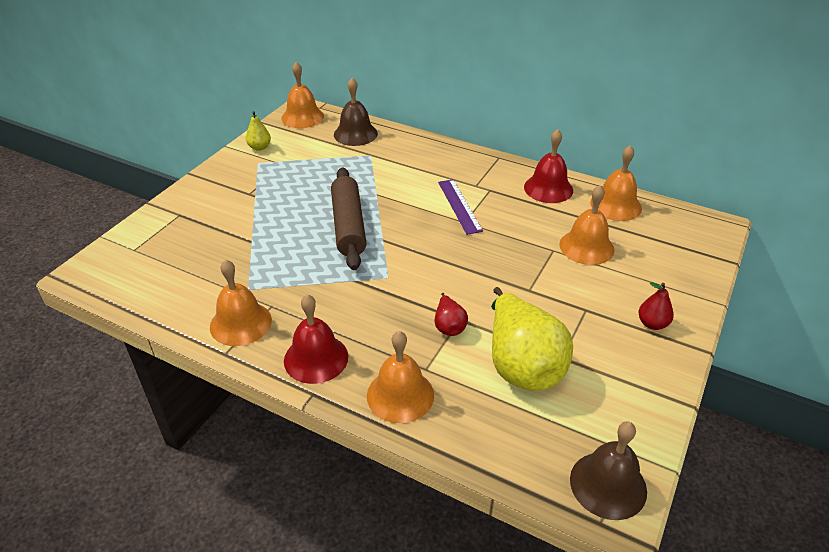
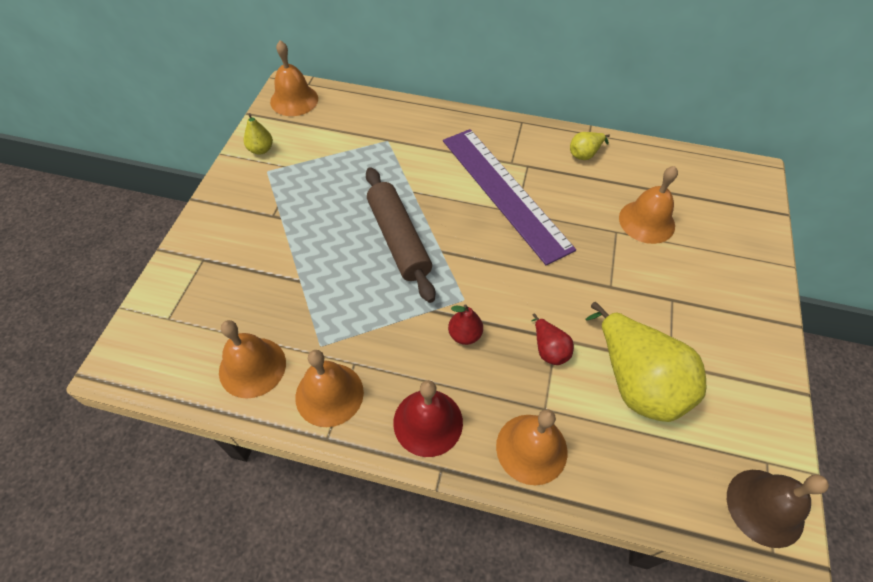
camera: 15 degrees left, 15 degrees up
(355, 134) = (361, 114): brown bell -> none
(459, 206) = (505, 192): purple ruler -> purple ruler, size x1.95
(548, 188) = (585, 154): red bell -> yellow pear
(615, 205) = (656, 164): orange bell -> orange bell (252, 367)
(652, 324) = (739, 304): red pear -> red pear (464, 335)

